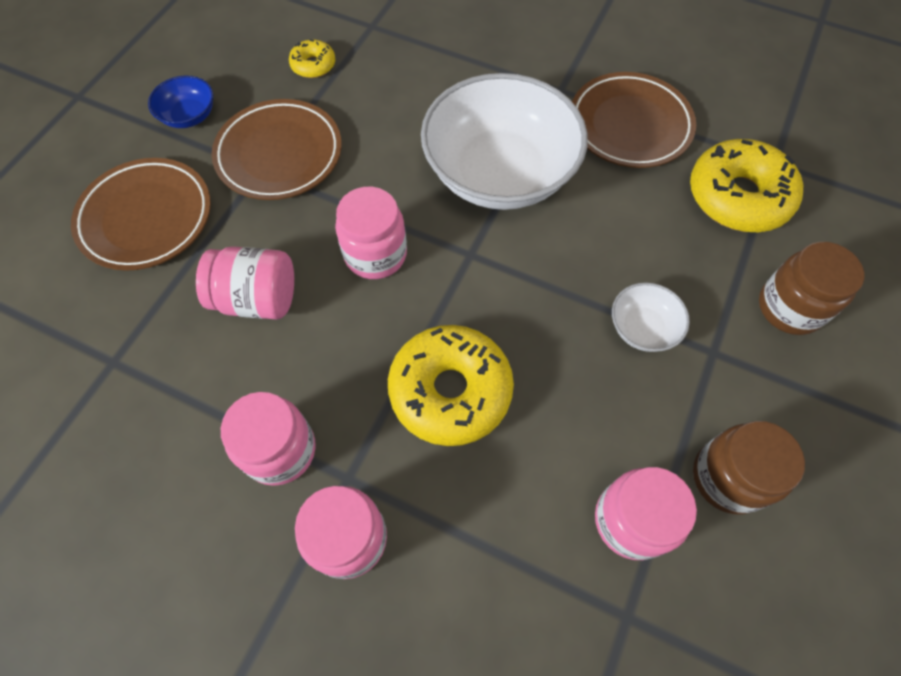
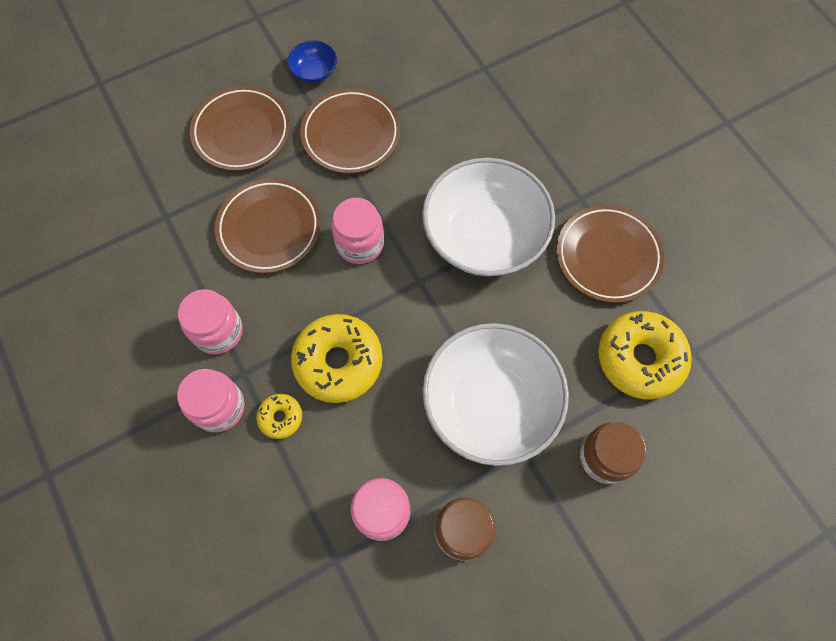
camera: 35 degrees right, 5 degrees up
(257, 299) = (269, 228): pink jar -> brown plate
(313, 65) = (420, 78): yellow donut -> yellow donut (280, 417)
(642, 328) = (490, 404): white bowl -> white bowl, size x2.34

